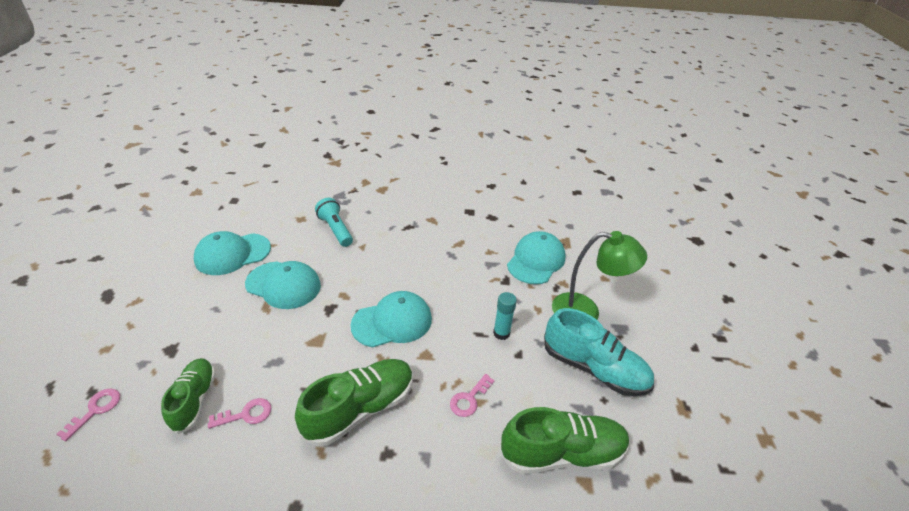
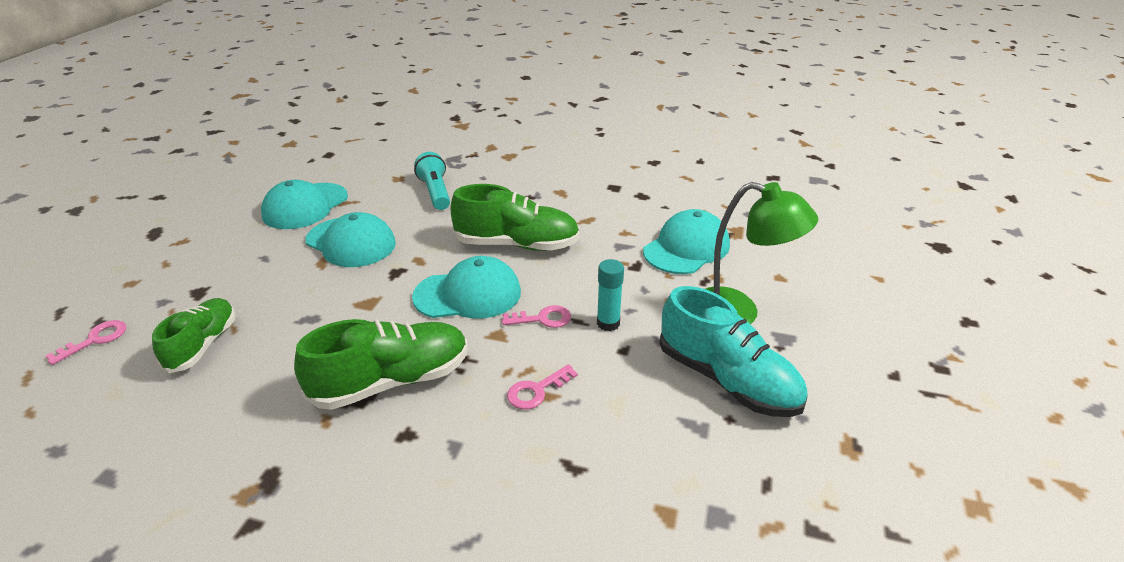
camera: 15 degrees right, 5 degrees down
(232, 254) = (305, 206): turquoise cap -> turquoise cap turned 45 degrees counterclockwise
(246, 414) = (255, 367): pink key -> pink key (543, 319)
(562, 453) = (644, 472): green shoe -> green shoe (517, 244)

